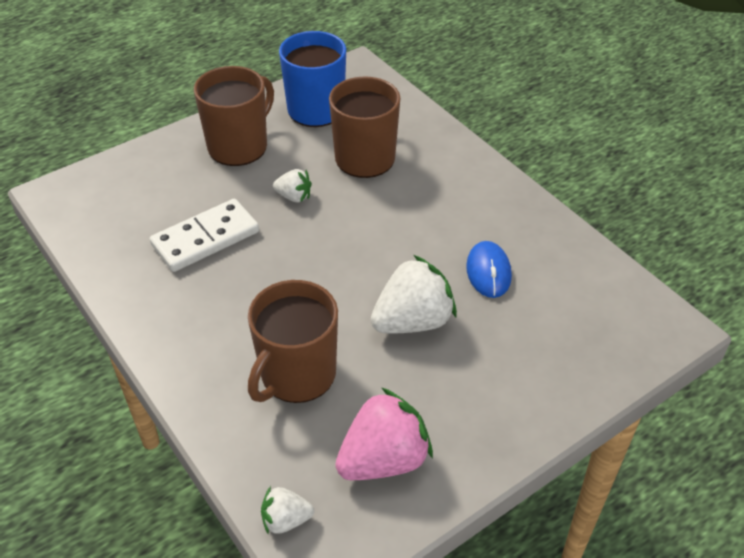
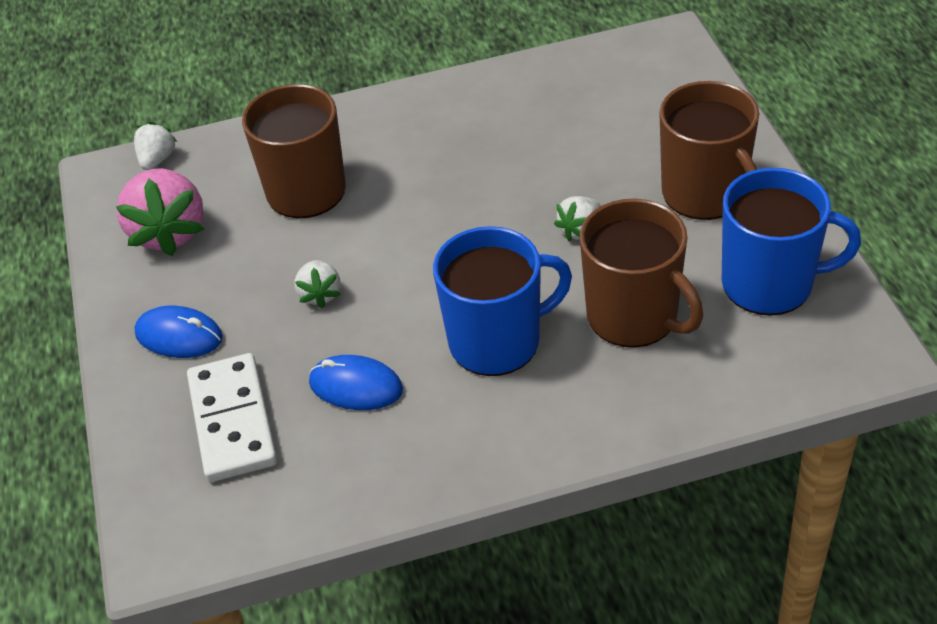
camera: 115 degrees right, 0 degrees up
(205, 239) = (539, 147): white domino -> white domino (232, 421)
(413, 321) = (320, 294): white strawberry -> white strawberry, size x0.52
(415, 213) = (497, 341): none -> blue mug
(495, 397) = (179, 336): none -> blue mouse

